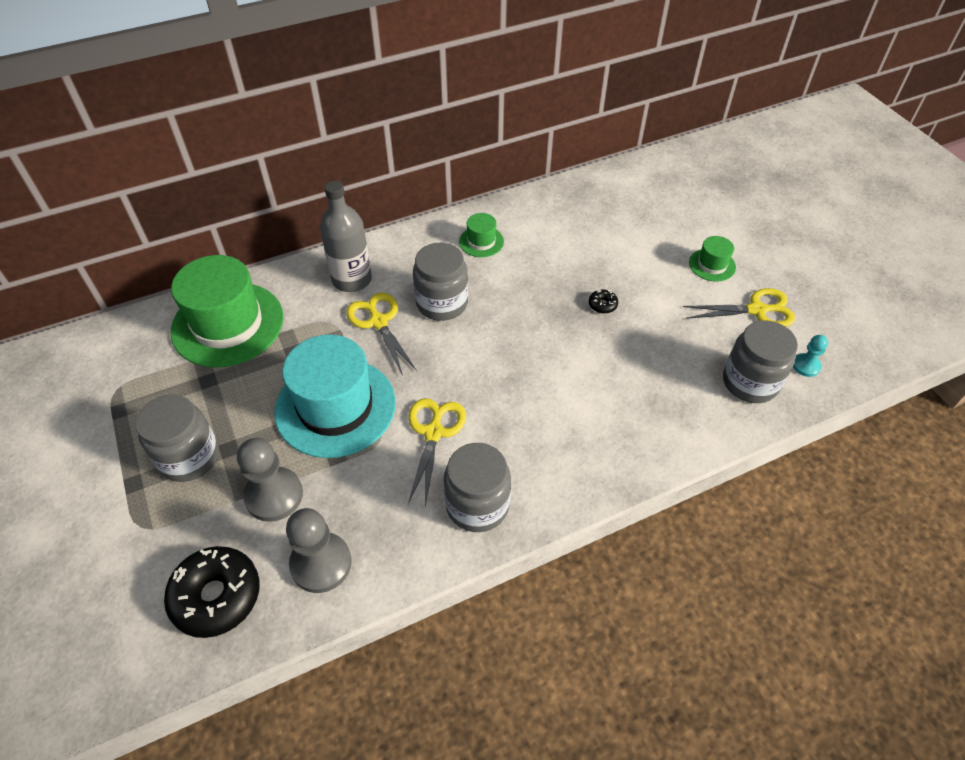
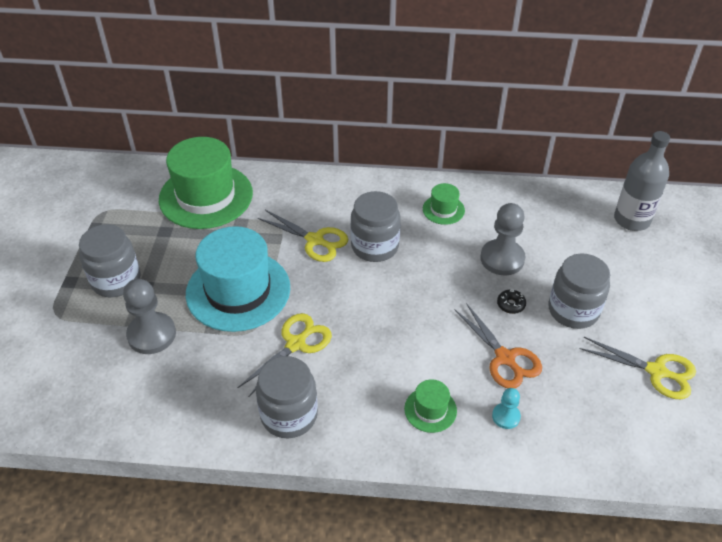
camera: 30 degrees right, 5 degrees down
(216, 596) = (68, 385): black donut -> none
(321, 563) = (149, 399): grey pawn -> grey pawn (502, 259)
(352, 279) = (318, 199): grey bottle -> grey bottle (632, 220)
(378, 322) = (315, 240): yellow scissors -> yellow scissors turned 120 degrees clockwise
(631, 355) = (505, 358): none -> orange scissors
(712, 265) = (642, 313): green hat -> green hat (430, 409)
(750, 382) = (599, 431): grey jar -> grey jar (573, 310)
(806, 366) = (668, 442): turquoise pawn -> turquoise pawn (506, 416)

